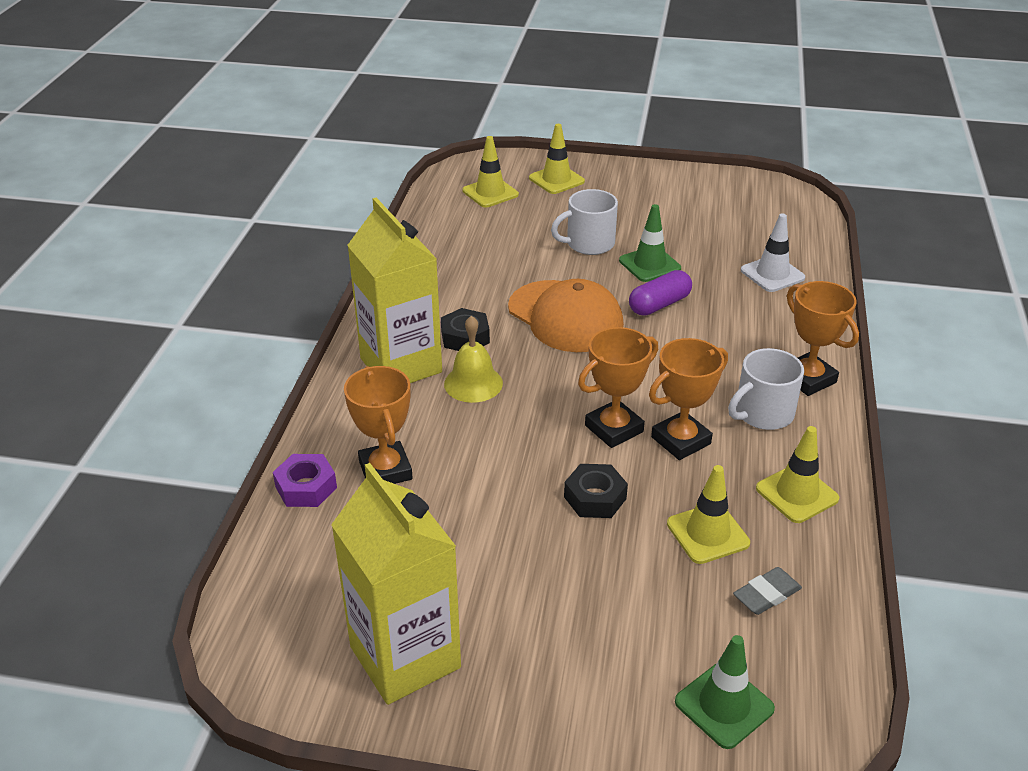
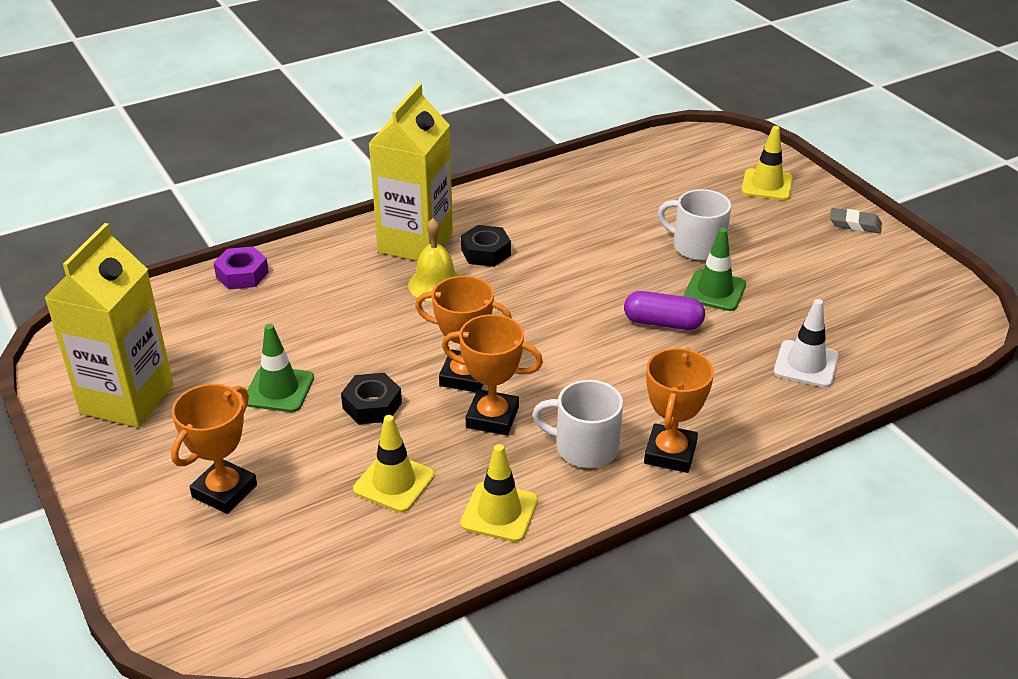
camera: 50 degrees right, 0 degrees up
(385, 470) = (295, 297): orange trophy -> orange trophy (224, 491)
(490, 193) = (694, 166): yellow traffic cone -> none
(565, 317) = (577, 284): orange cap -> none
(724, 705) = (213, 573): green traffic cone -> green traffic cone (279, 389)
(766, 594) = (355, 546): grey eraser -> grey eraser (855, 224)

